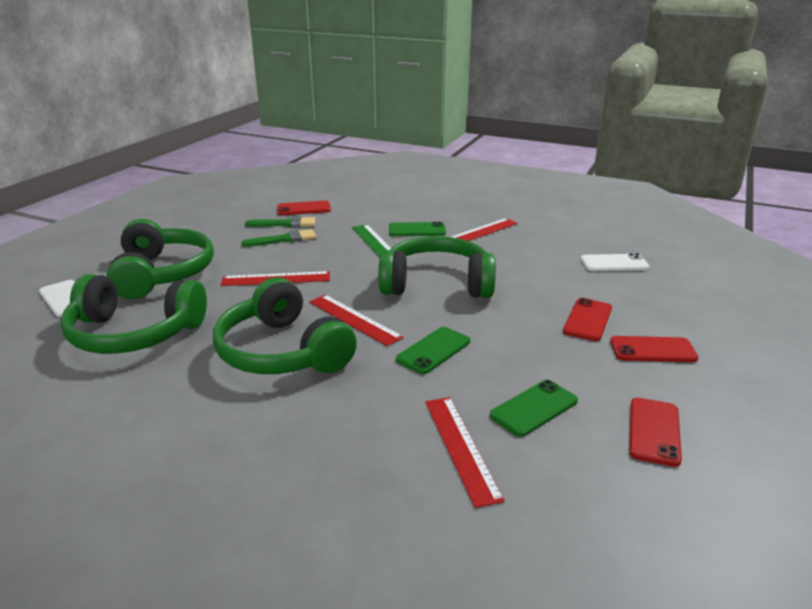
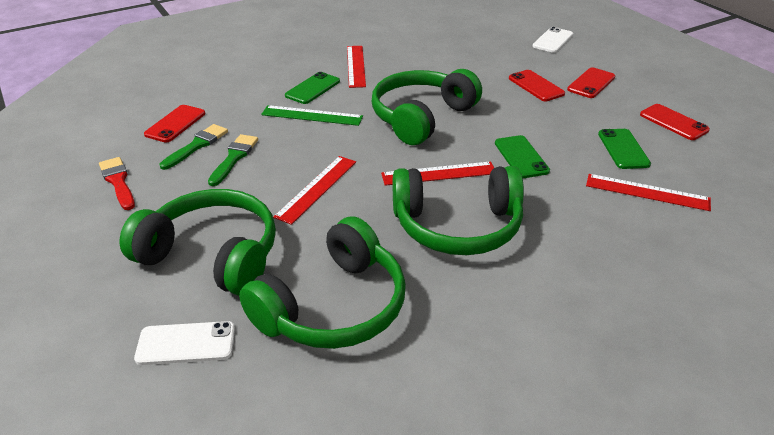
camera: 55 degrees left, 10 degrees up
(217, 219) = (118, 182): none -> red brush
(614, 263) = (471, 43): white phone -> white phone (553, 40)

